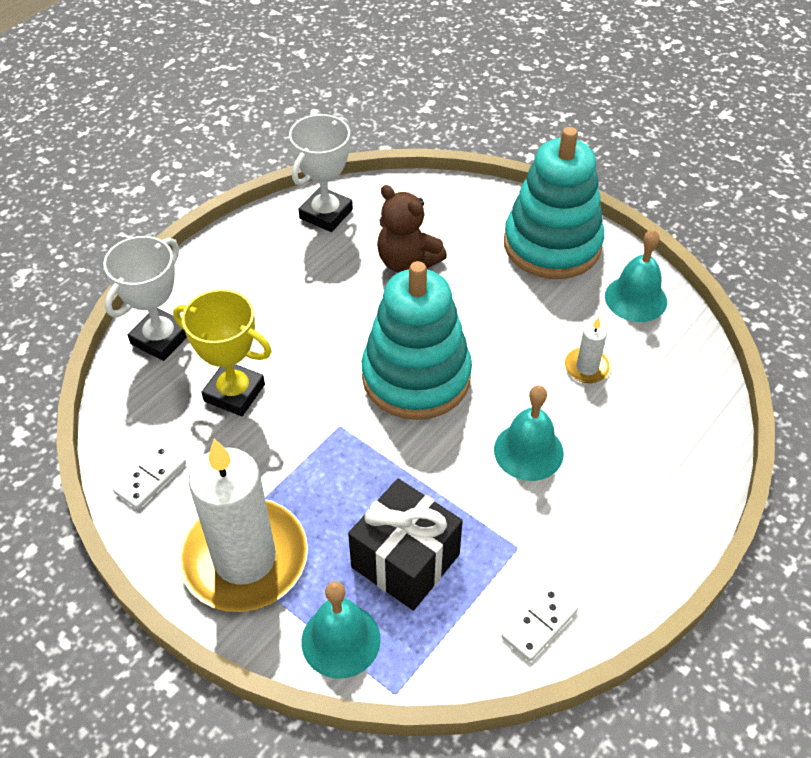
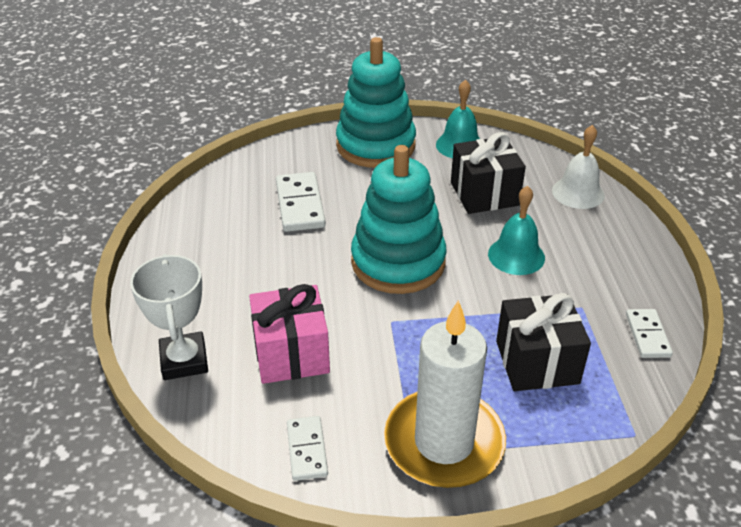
camera: 45 degrees left, 10 degrees down
(234, 393) = (291, 354): yellow trophy -> pink gift
(326, 214) = (203, 211): white trophy -> none
(341, 640) = (566, 435): turquoise bell -> none
(407, 261) = (300, 205): brown teddy bear -> white domino
(587, 367) = (484, 194): white candle -> black gift
(686, 435) = (578, 193): none -> white bell

